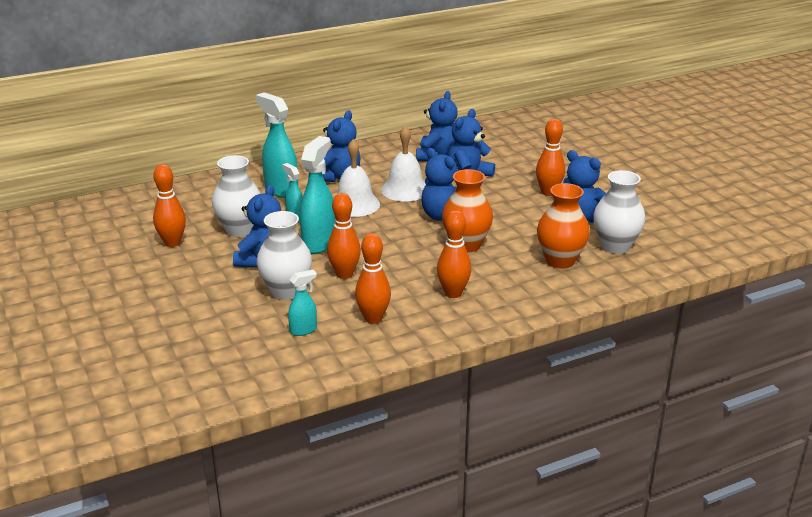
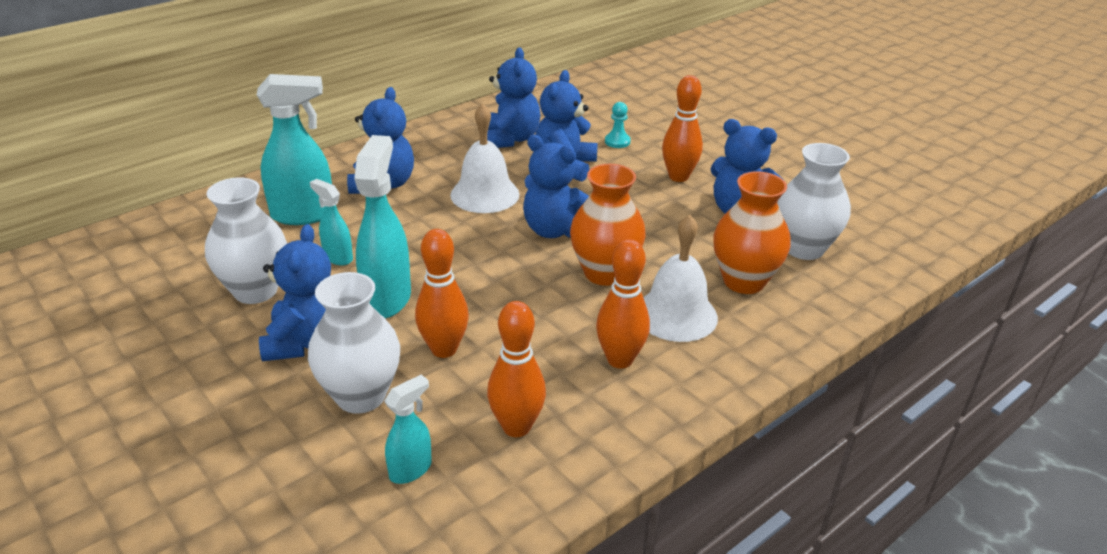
camera: 15 degrees left, 5 degrees up
(172, 243) = (149, 329): orange bowling pin -> none
(281, 190) = (304, 215): turquoise spray bottle -> turquoise spray bottle turned 135 degrees clockwise
(355, 204) = (421, 226): white bell -> white bell (676, 314)
(515, 165) = (617, 142): none -> turquoise pawn

